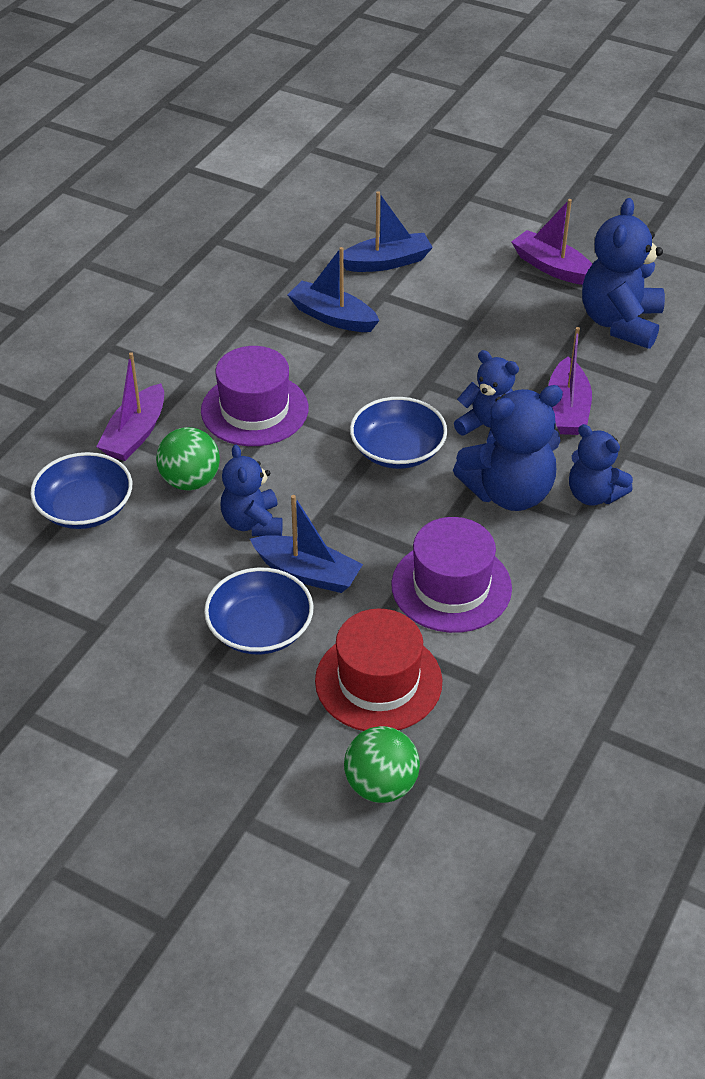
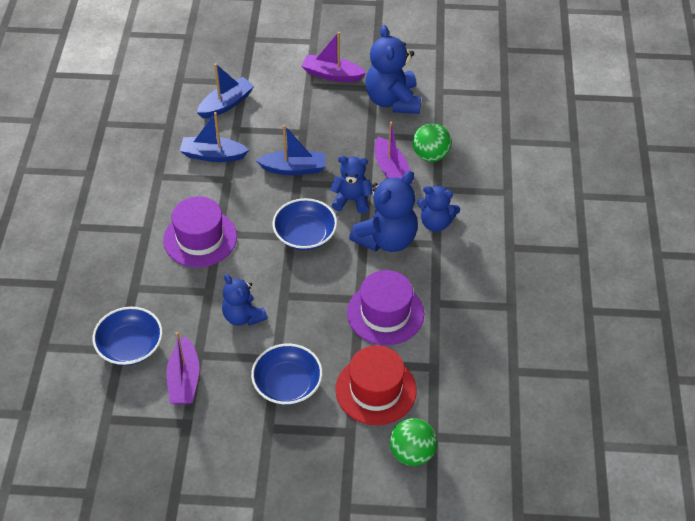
camera: 25 degrees left, 5 degrees up
(135, 434) = (132, 283): purple boat -> purple boat (184, 380)
(190, 481) = (187, 302): green ball -> green ball (430, 155)
(307, 573) = (295, 337): blue boat -> blue boat (294, 169)

